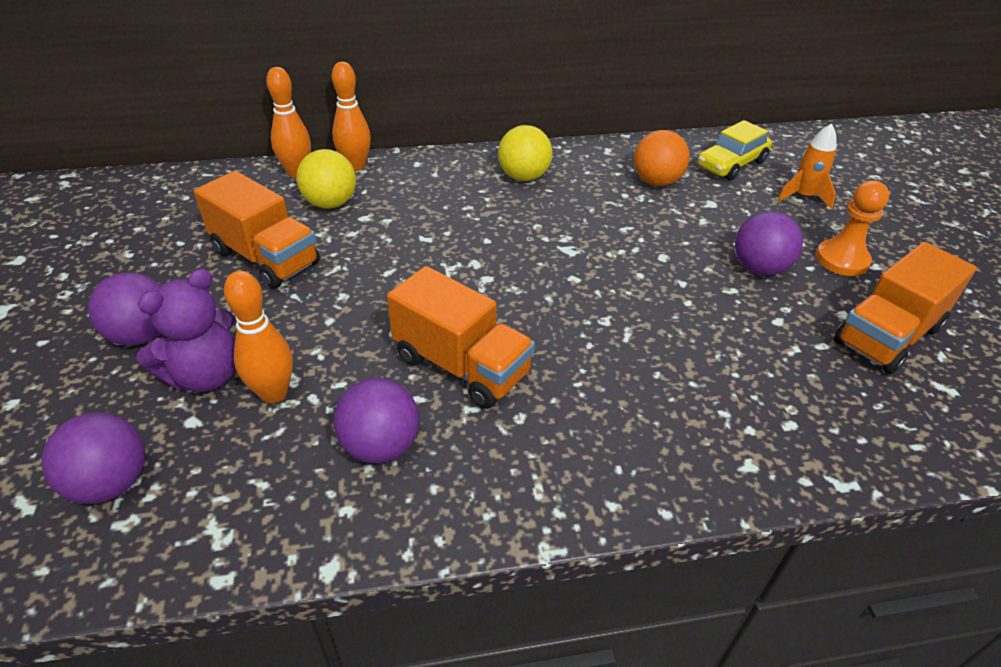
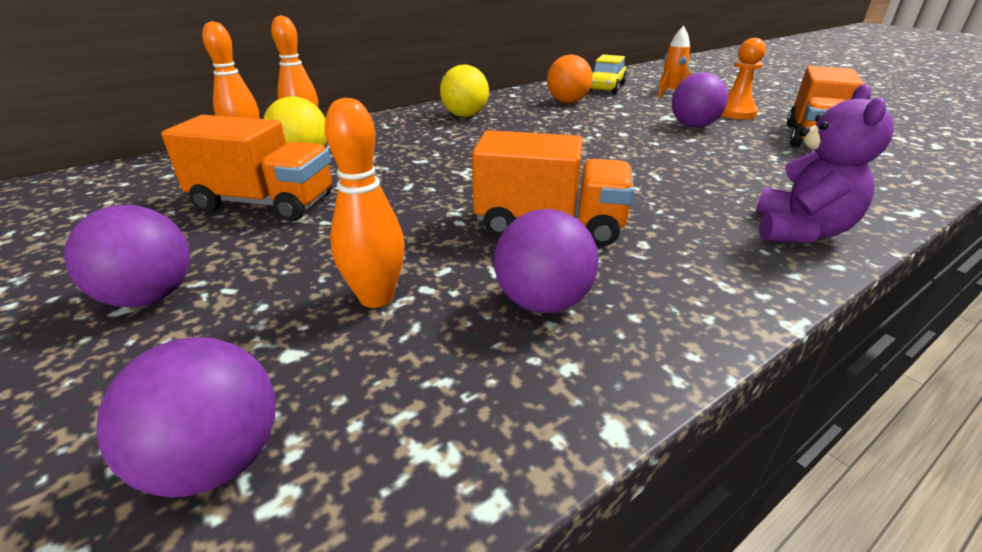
camera: 25 degrees left, 10 degrees down
(206, 375) = (273, 307): purple teddy bear -> purple teddy bear (799, 231)

